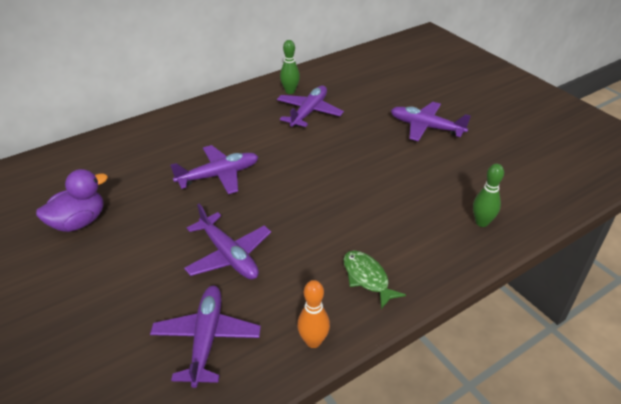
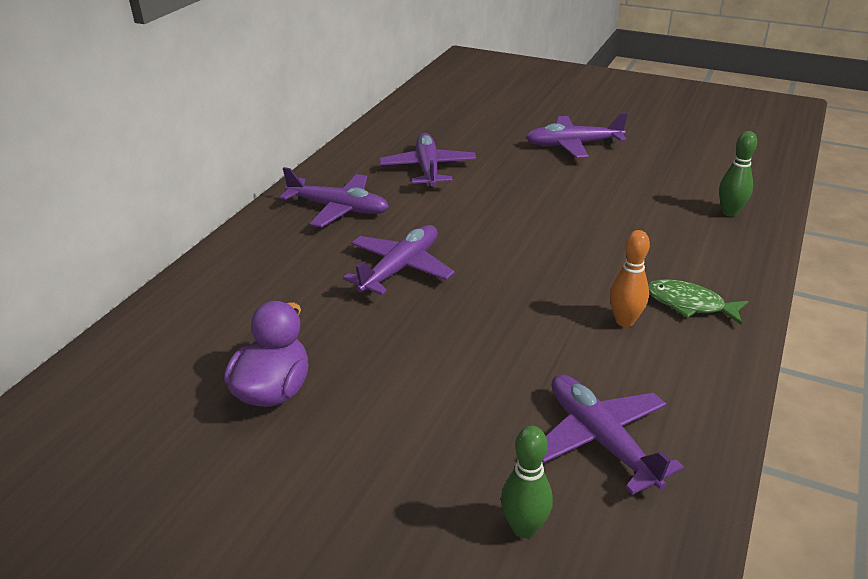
camera: 30 degrees left, 5 degrees down
(229, 255) = (518, 345): purple plane -> purple plane (338, 208)
(290, 91) = (378, 154): green bowling pin -> green bowling pin (524, 528)
(313, 341) = (712, 386): orange bowling pin -> orange bowling pin (624, 321)

